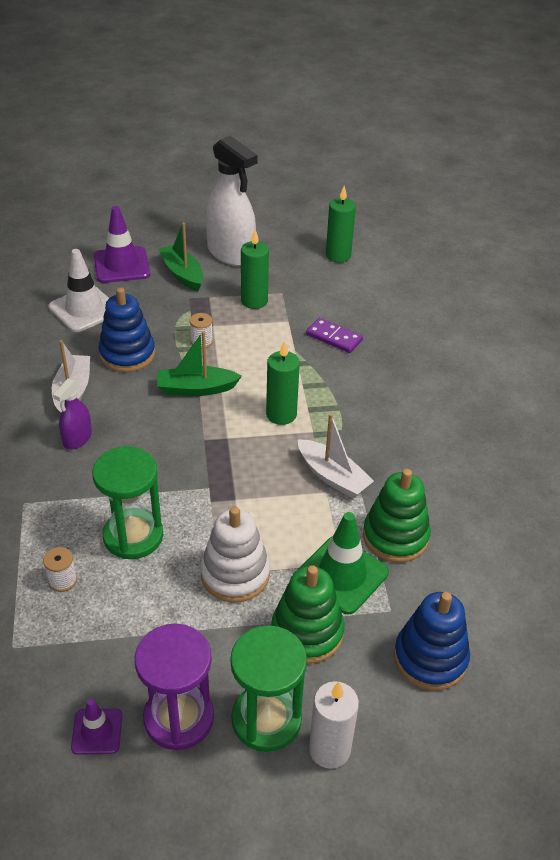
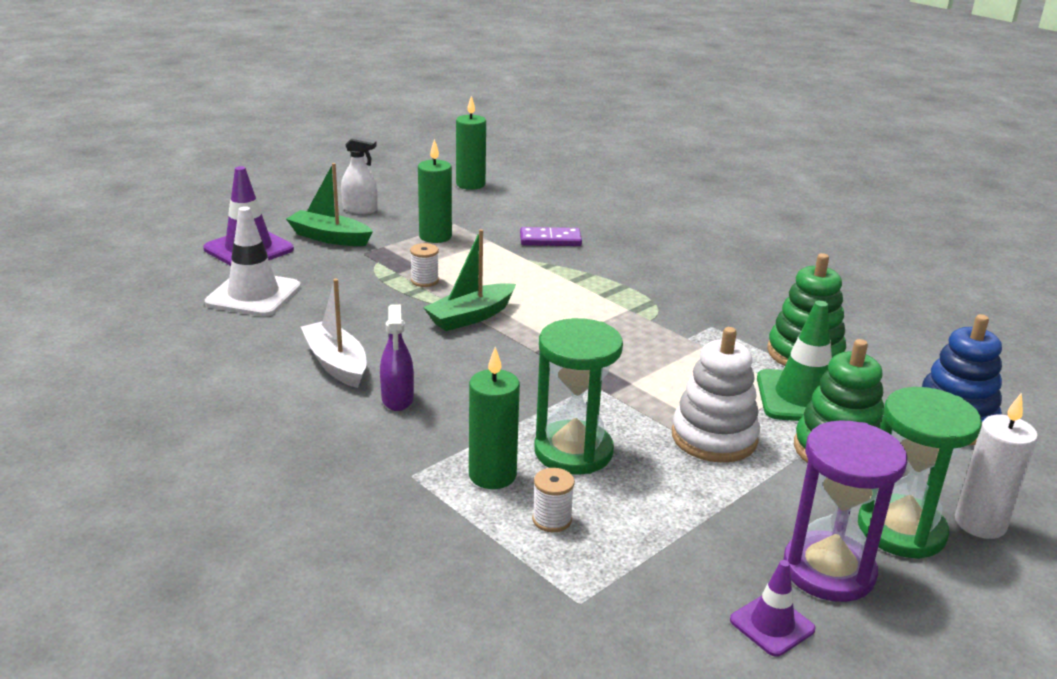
camera: 35 degrees left, 15 degrees down
(127, 354) = (357, 314): blue stacking toy -> none
(231, 253) = (360, 209): white spray bottle -> white spray bottle, size x0.50
(281, 414) = (582, 307): green candle -> green candle (492, 475)
(332, 476) = (693, 334): white boat -> none

